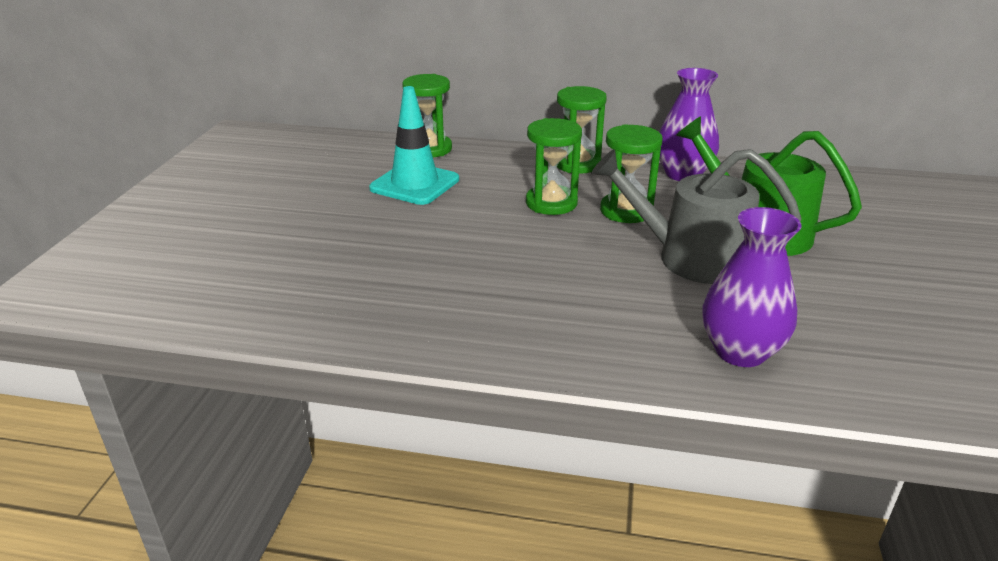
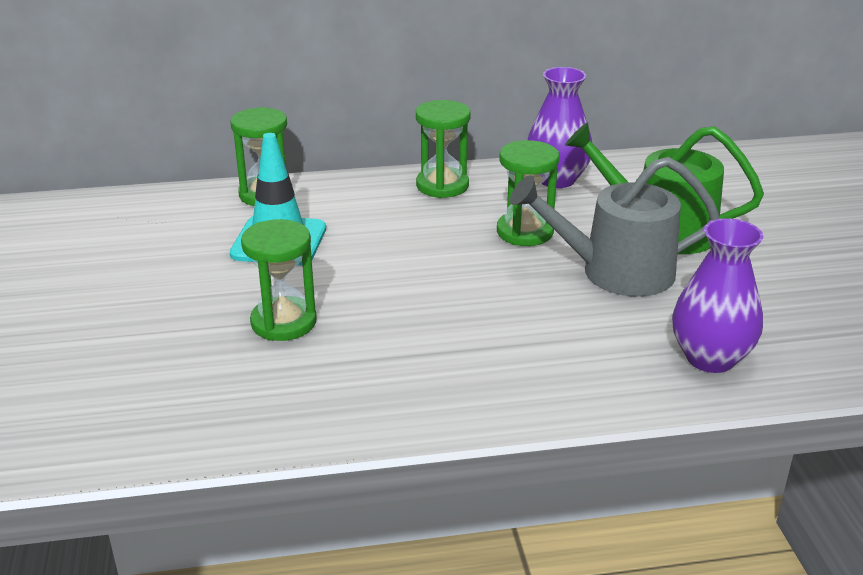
camera: 20 degrees left, 0 degrees up
(551, 203) = (443, 237): green hourglass -> green hourglass (283, 322)

